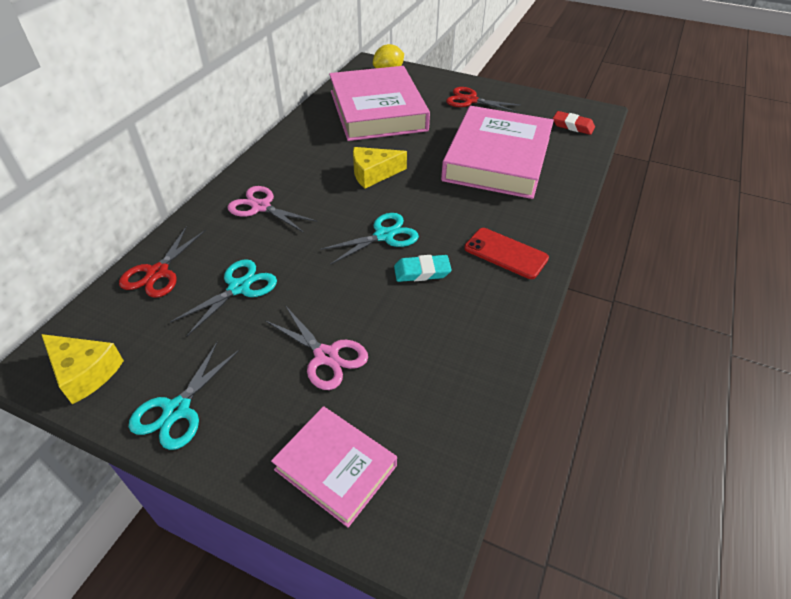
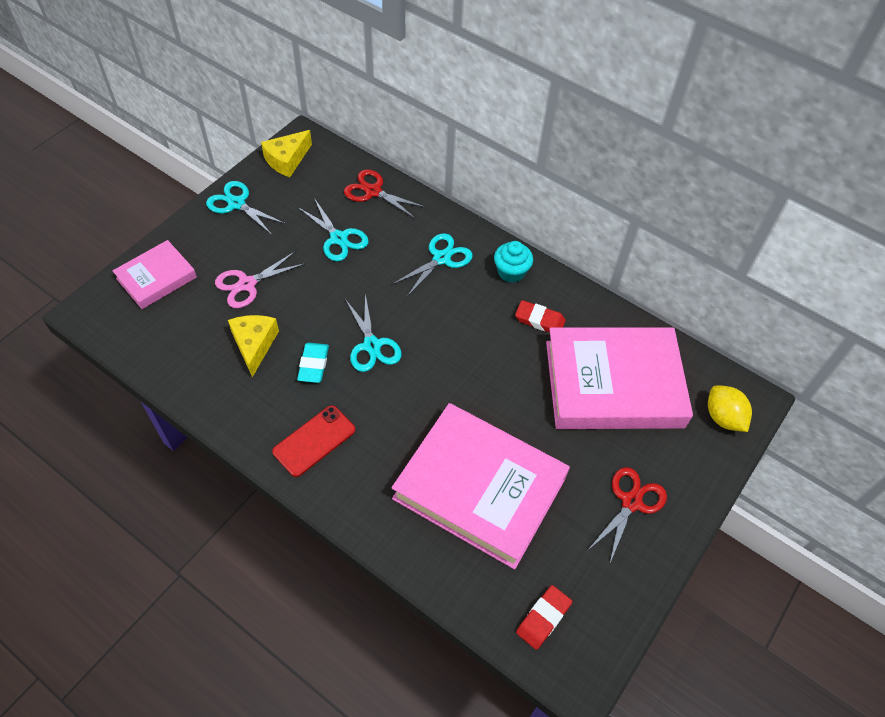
camera: 100 degrees right, 10 degrees up
(261, 207) = (441, 258): pink scissors -> turquoise scissors
(273, 164) = (511, 272): none -> turquoise cupcake
(325, 146) = (539, 320): none -> red eraser
(373, 174) = (476, 355): yellow cheese -> yellow cheese (254, 345)

